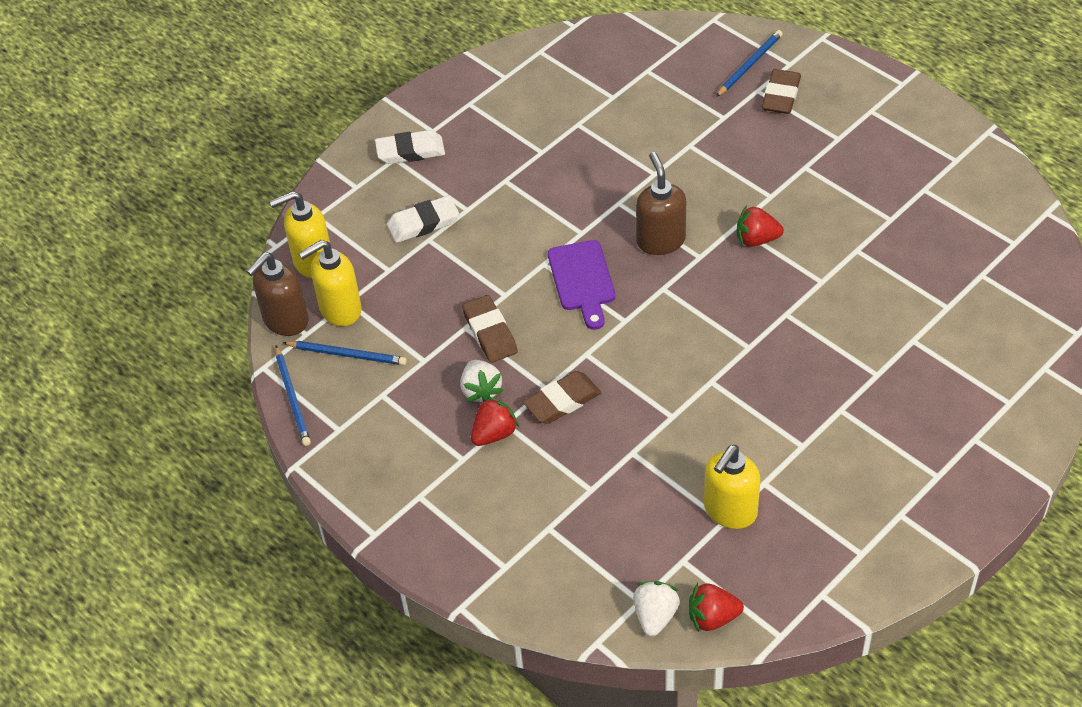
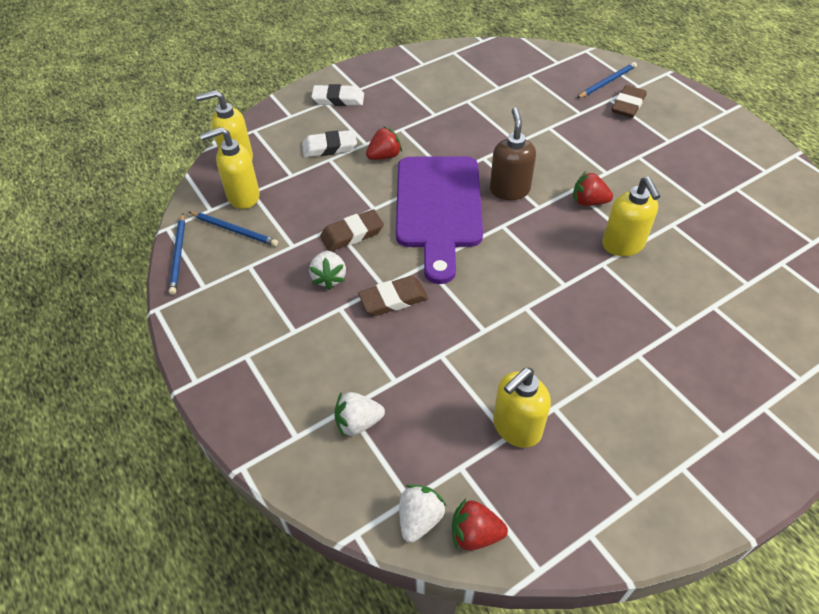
camera: 10 degrees right, 0 degrees up
(285, 321) = (199, 197): brown soap dispenser -> none
(490, 332) = (352, 234): brown eraser -> brown eraser turned 75 degrees clockwise
(494, 434) = (327, 315): red strawberry -> red strawberry (384, 156)
(565, 539) = (358, 422): none -> white strawberry
(582, 280) = (438, 208): purple cutting board -> purple cutting board, size x1.86
(805, 286) = (623, 245): none -> yellow soap dispenser

